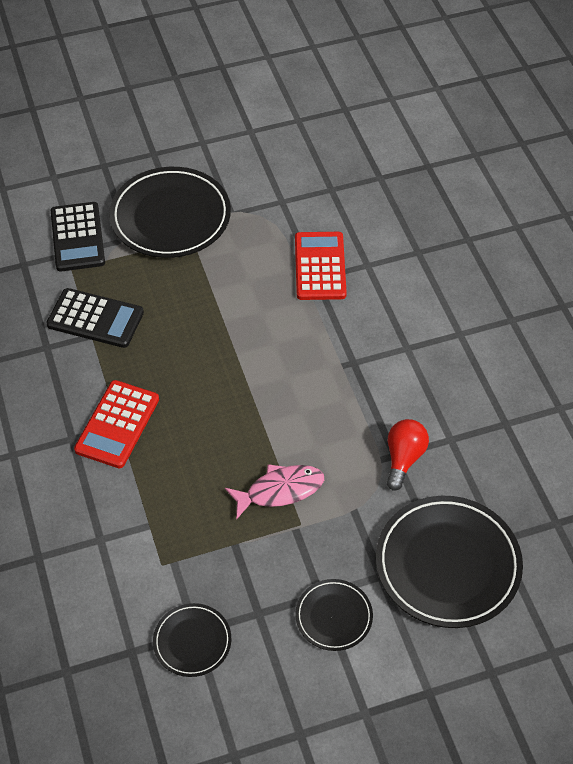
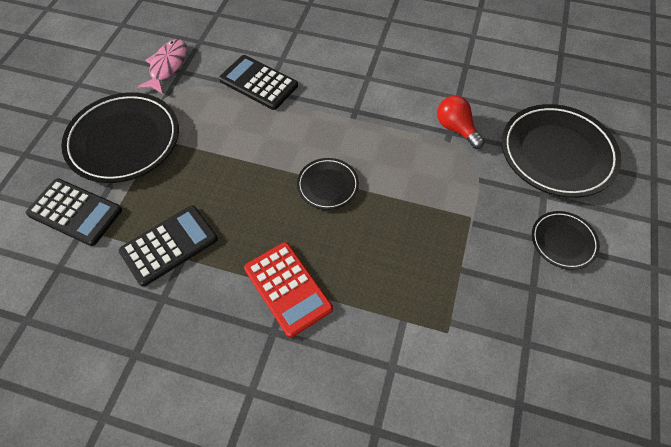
camera: 55 degrees left, 5 degrees up
(192, 642) = (535, 351): black plate -> black plate (328, 185)
(280, 490) = (433, 213): pink fish -> pink fish (167, 66)
(320, 266) = (258, 83): red calculator -> black calculator

